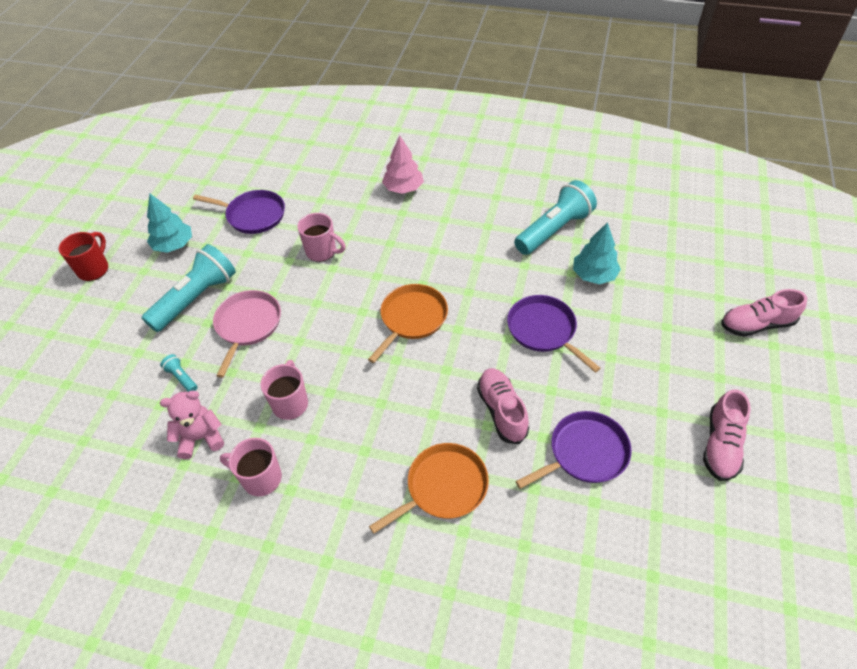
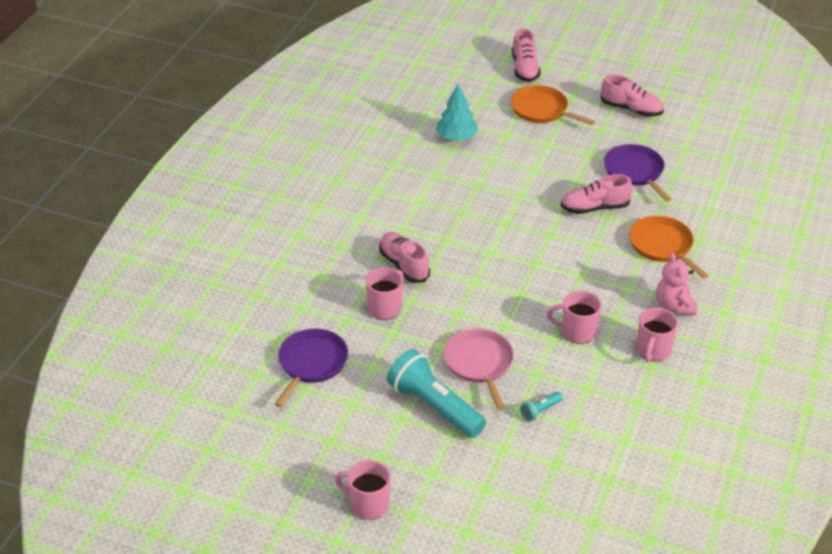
camera: 85 degrees left, 10 degrees down
(94, 269) = (368, 504): red mug -> pink mug
(174, 245) = (344, 432): turquoise tree -> none
(201, 438) = (610, 392): pink teddy bear -> pink teddy bear (674, 306)
(247, 325) = (479, 364): pink pan -> pink pan turned 60 degrees clockwise
(381, 257) = (404, 265): none -> pink shoe
(403, 188) = (302, 242): pink tree -> none
(412, 318) = (489, 250): orange pan -> orange pan (542, 110)
(544, 330) = (514, 174): purple pan -> none
(554, 230) = (394, 151): turquoise flashlight -> none

